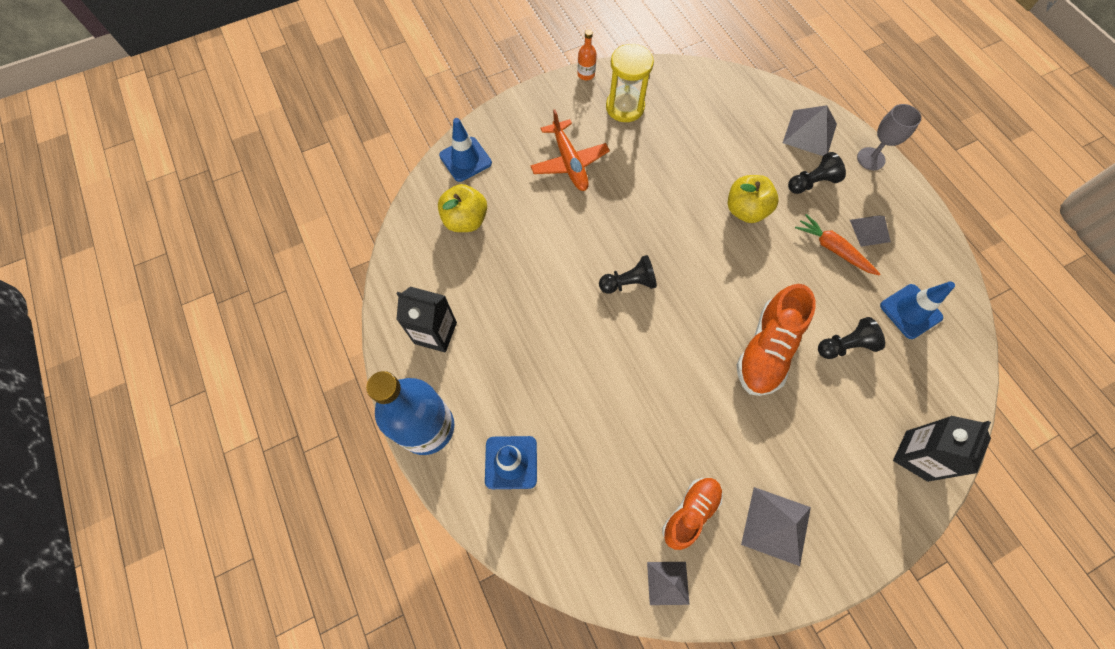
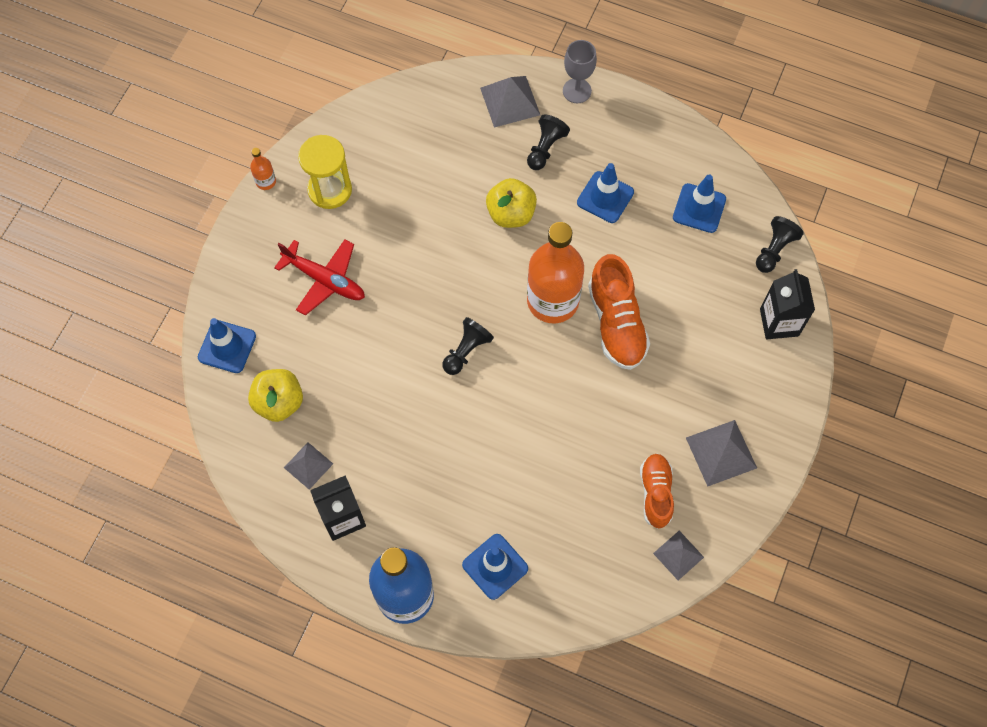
camera: 40 degrees left, 0 degrees up
(569, 162) = (325, 280): orange plane -> red plane
(727, 295) = (553, 301): none -> orange bottle
(833, 249) = (605, 197): orange carrot -> blue traffic cone
(845, 345) = (671, 274): black pawn -> black pawn (774, 250)
(870, 230) = (621, 159): grey pyramid -> grey pyramid (308, 465)

